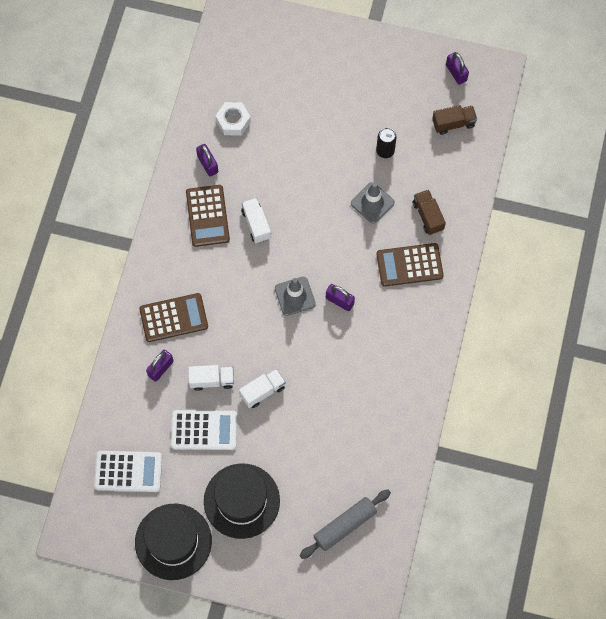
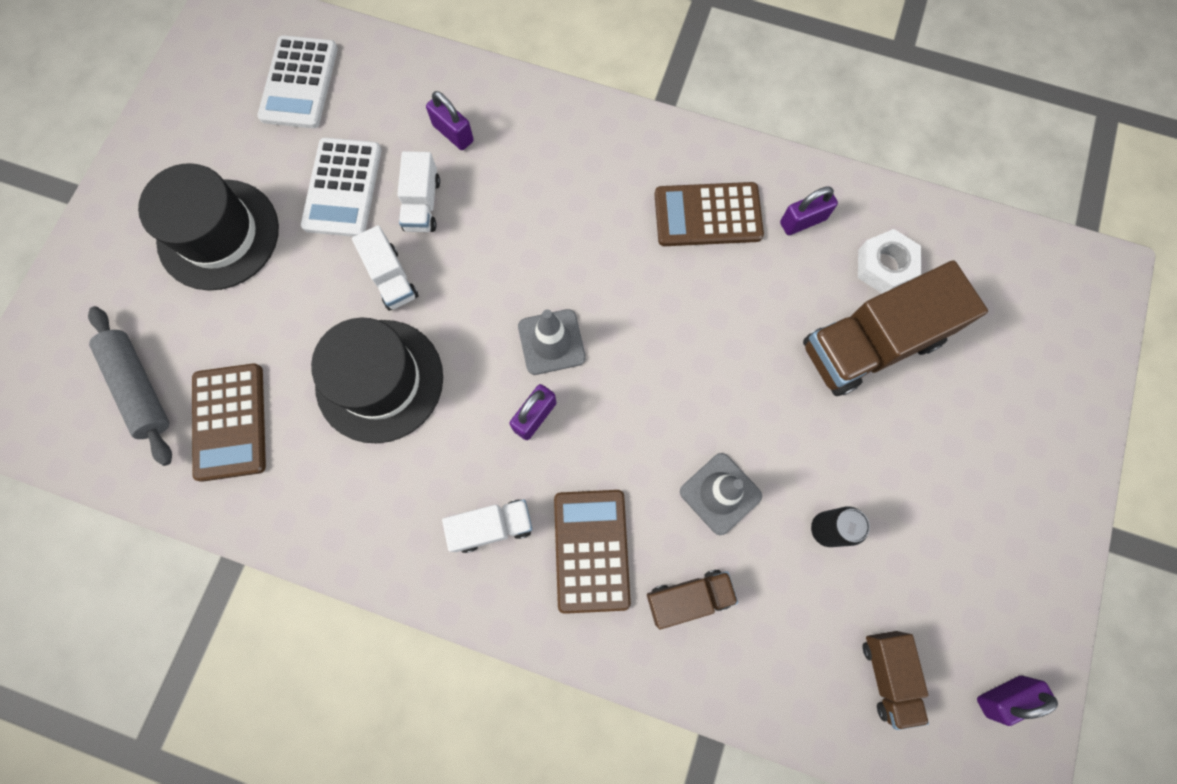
camera: 95 degrees right, 5 degrees up
(173, 318) = (534, 156): brown calculator -> brown calculator (230, 422)
(173, 541) = (179, 136): black hat -> black hat (379, 380)
(256, 224) = (688, 290): white truck -> white truck (492, 526)
(281, 129) = (871, 344): none -> brown truck

